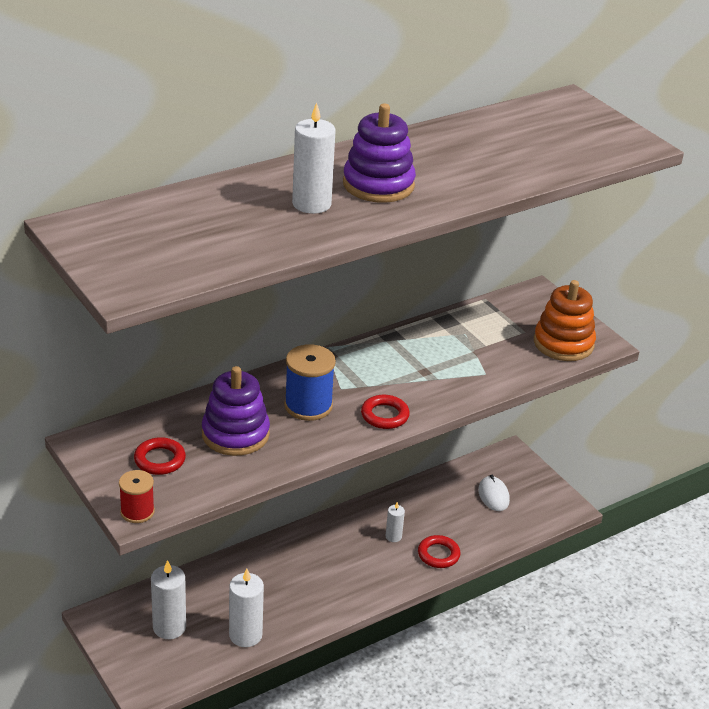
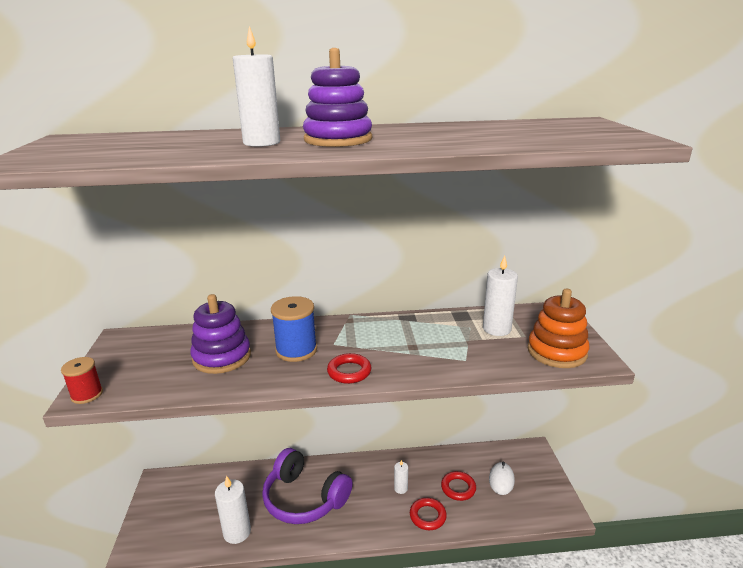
camera: 30 degrees right, 10 degrees down
(159, 460) = (150, 361): red ring -> red ring (458, 488)
(169, 627) = (193, 505): white candle -> white candle (496, 329)
(294, 580) = (304, 498): none -> purple headphones

